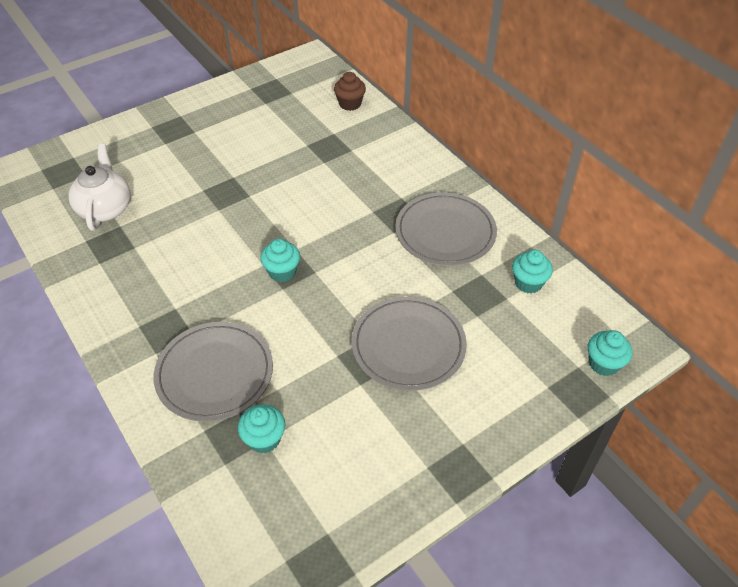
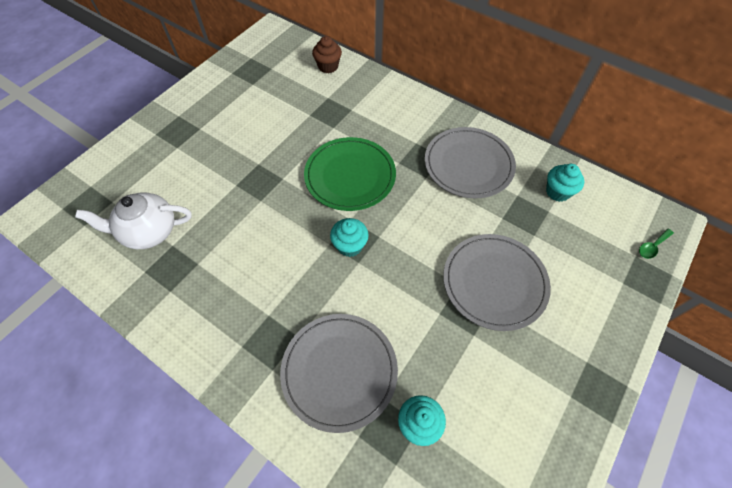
camera: 20 degrees left, 10 degrees up
(105, 209) = (149, 232): white teapot -> white teapot turned 75 degrees counterclockwise
(316, 210) = (350, 176): none -> green plate
(603, 363) = (652, 247): turquoise cupcake -> green spoon

